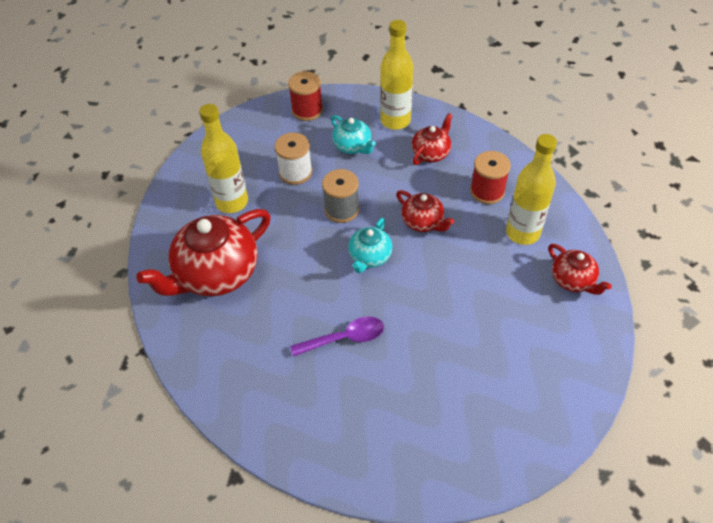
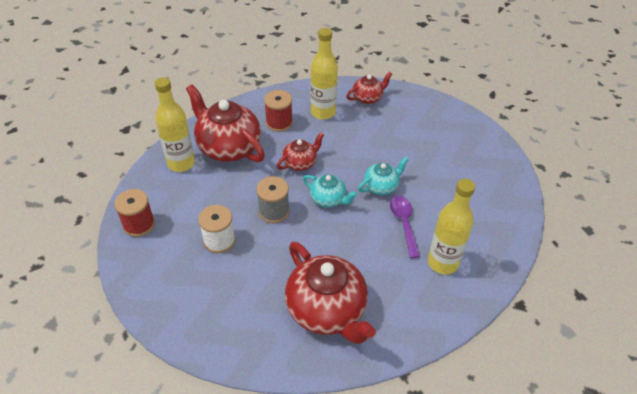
camera: 85 degrees left, 5 degrees down
(232, 202) = (242, 294): yellow bottle -> yellow bottle (442, 262)
(353, 146) = (201, 196): turquoise teapot -> turquoise teapot (381, 186)
(431, 153) = (228, 147): red teapot -> red teapot, size x1.94

